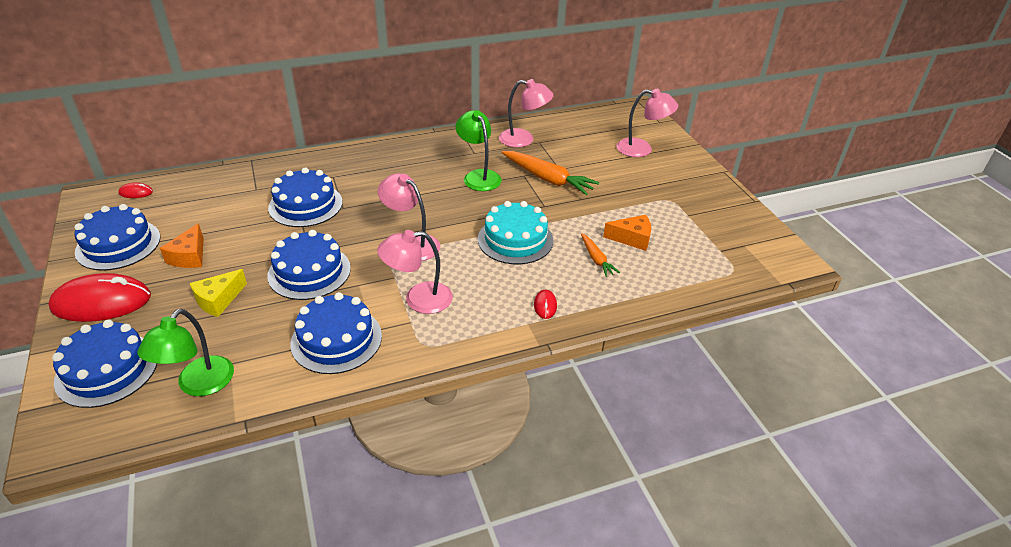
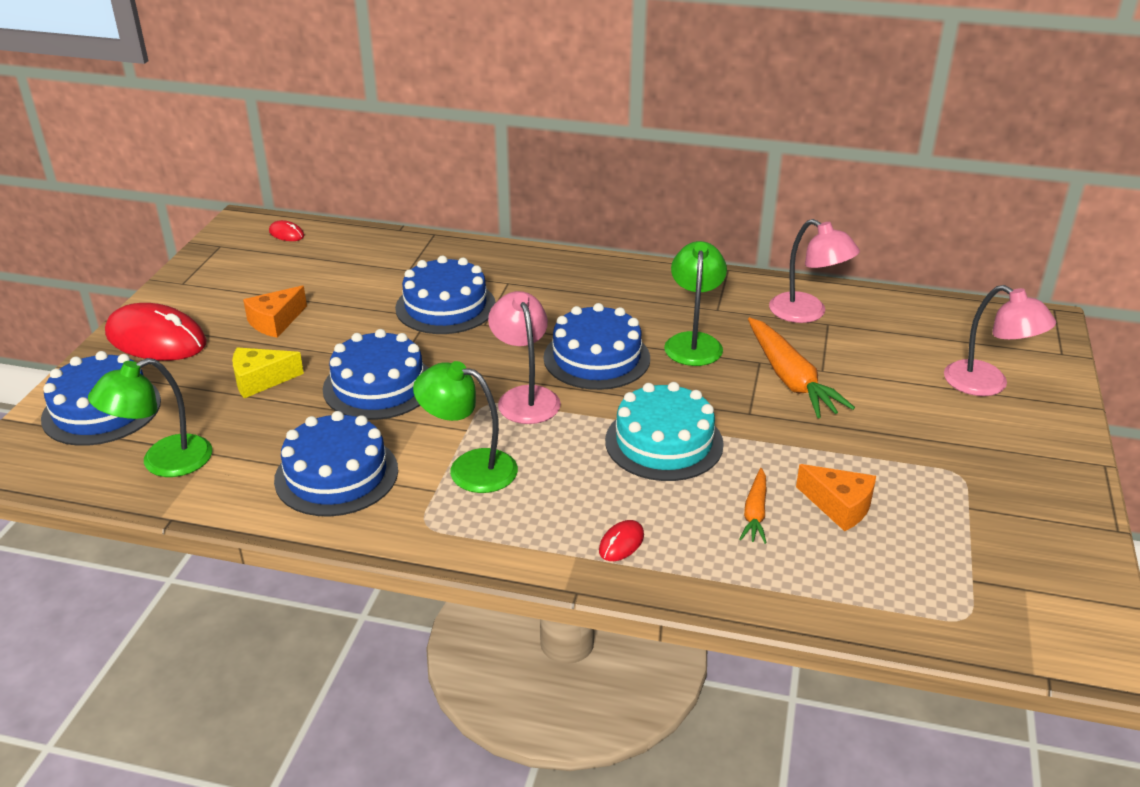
camera: 35 degrees right, 5 degrees down
(118, 244) = (222, 284): blue cake -> blue cake (596, 358)
(418, 299) = (469, 468): pink lamp -> green lamp

